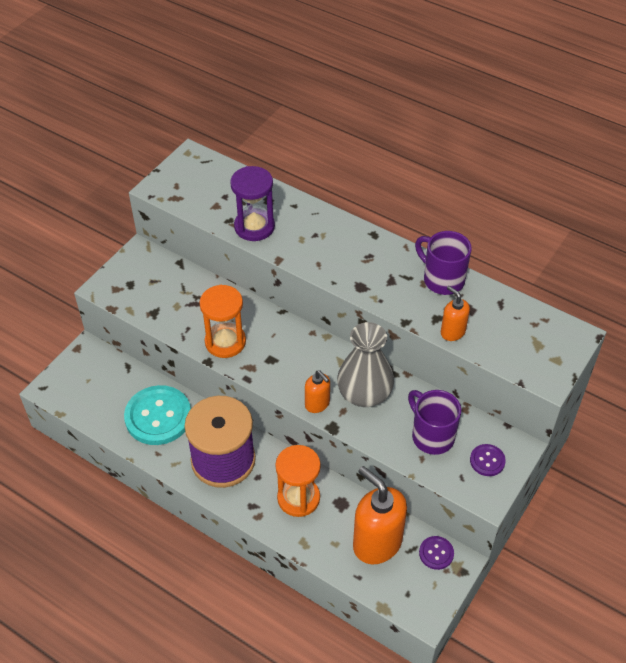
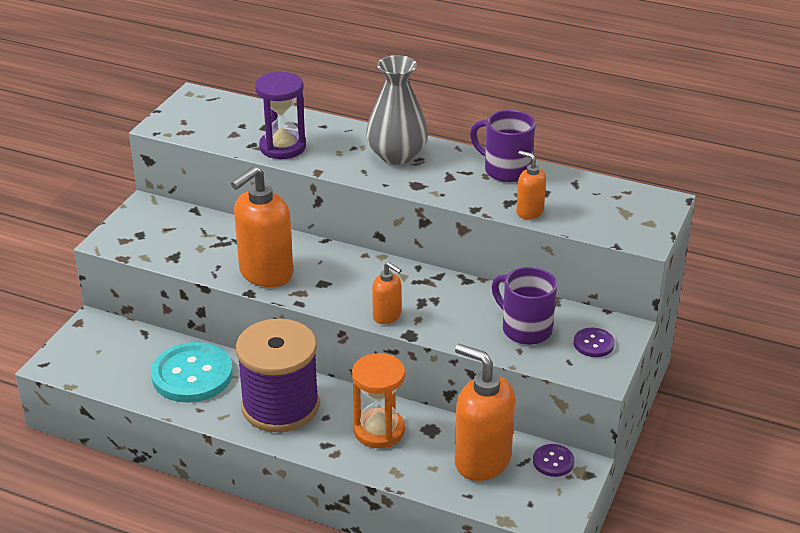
camera: 10 degrees left, 15 degrees down
(225, 342) = (265, 273): orange hourglass -> orange soap dispenser
(364, 393) = (438, 301): grey vase -> grey vase (397, 155)

